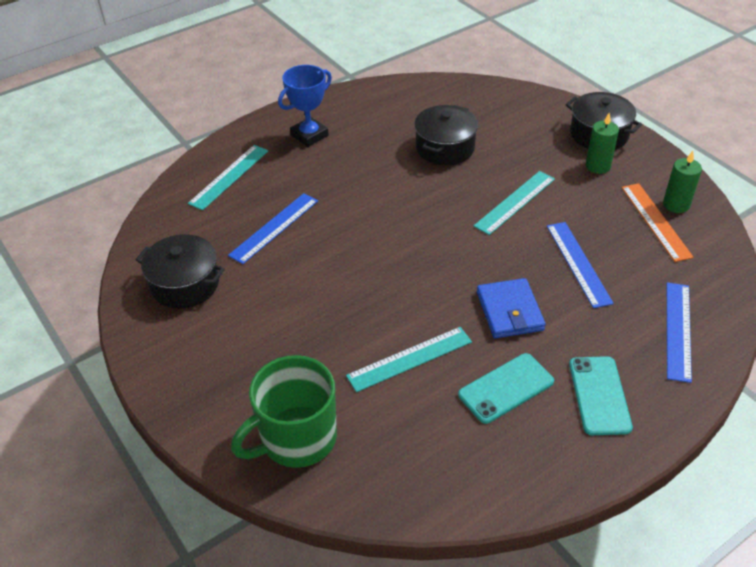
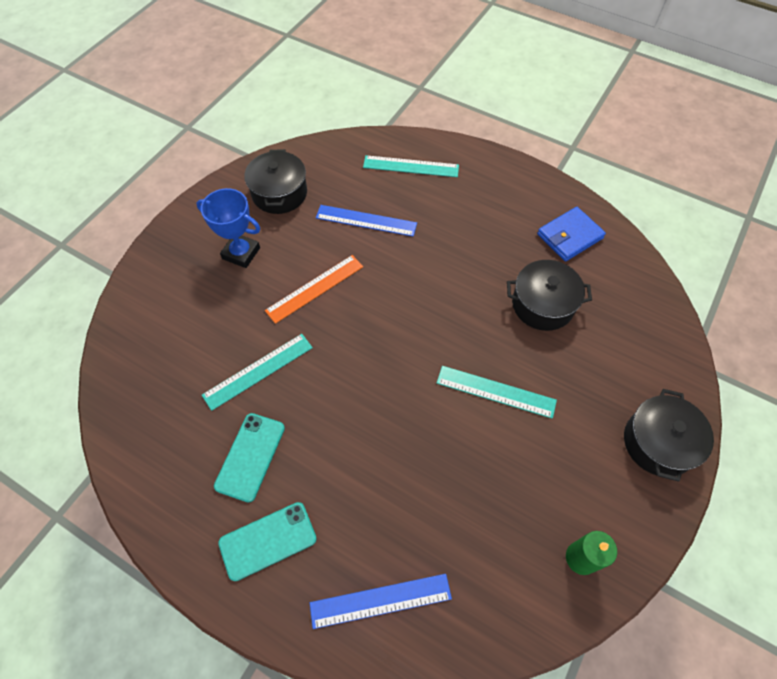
camera: 65 degrees right, 15 degrees up
(296, 439) = (155, 324): green mug -> none
(309, 135) = (495, 196): blue trophy -> blue trophy (241, 253)
(409, 358) = (258, 371): turquoise ruler -> turquoise ruler turned 75 degrees counterclockwise
(506, 388) = (250, 456): turquoise phone -> turquoise phone turned 75 degrees clockwise
(509, 311) = (343, 432): blue wallet -> blue wallet (569, 236)
(578, 263) = (434, 476): blue ruler -> none
(597, 166) = (600, 456): green candle -> none
(655, 221) = (540, 540): orange ruler -> orange ruler (315, 288)

